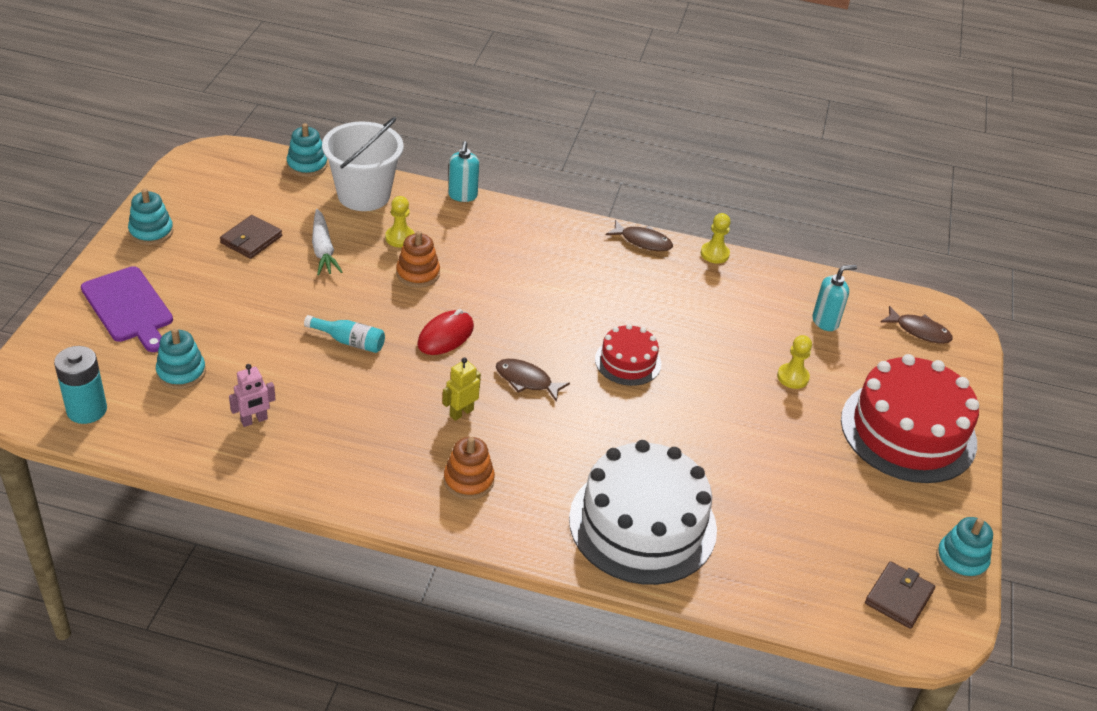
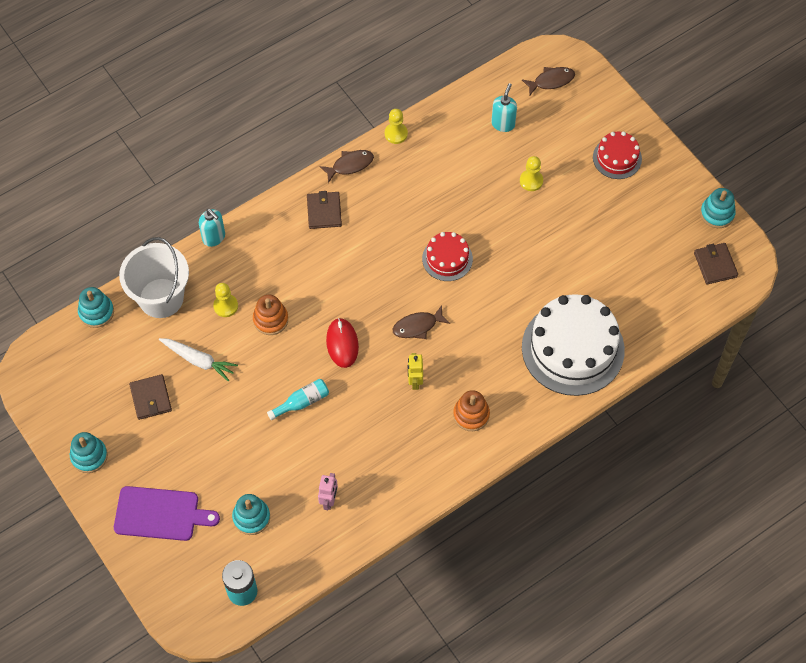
camera: 45 degrees left, 20 degrees up
(573, 250) = (324, 211): none -> brown wallet
(908, 431) = (617, 158): red cake -> red cake, size x0.51

